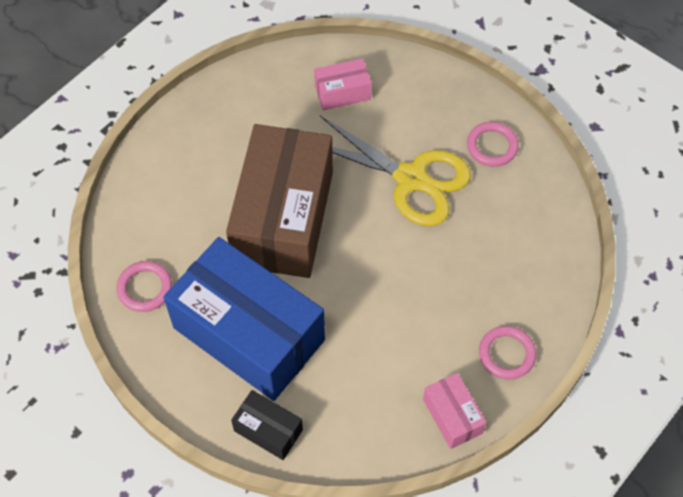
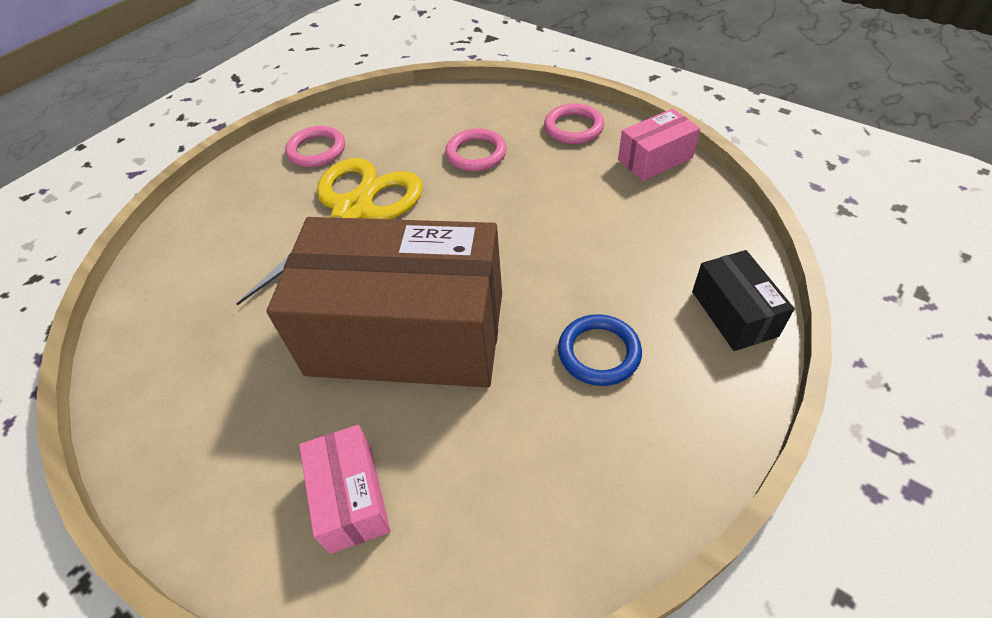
camera: 90 degrees left, 10 degrees down
(145, 288) = (544, 517): pink ring -> pink ring (476, 153)
(248, 334) = (599, 353): blue box -> blue ring
(268, 430) = (734, 313): black box -> black box turned 45 degrees counterclockwise
(342, 92) = (201, 287): pink box -> pink box (351, 497)

